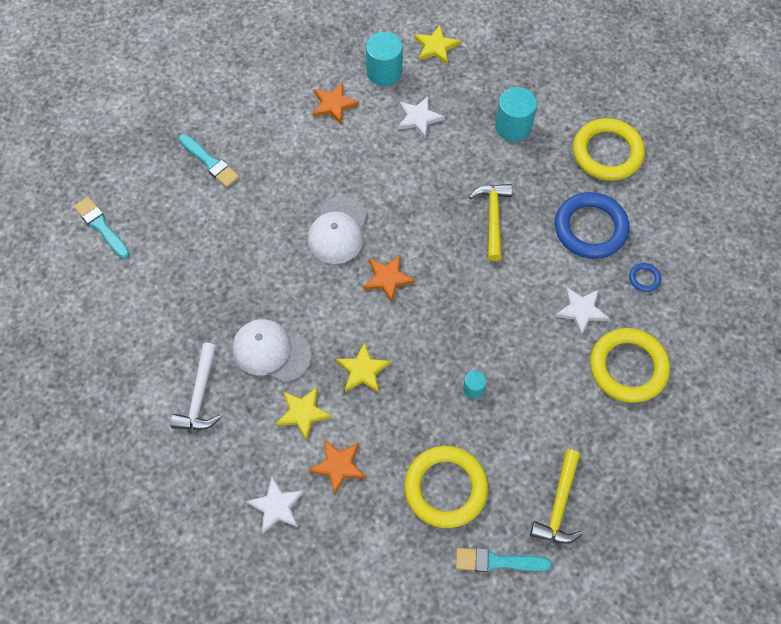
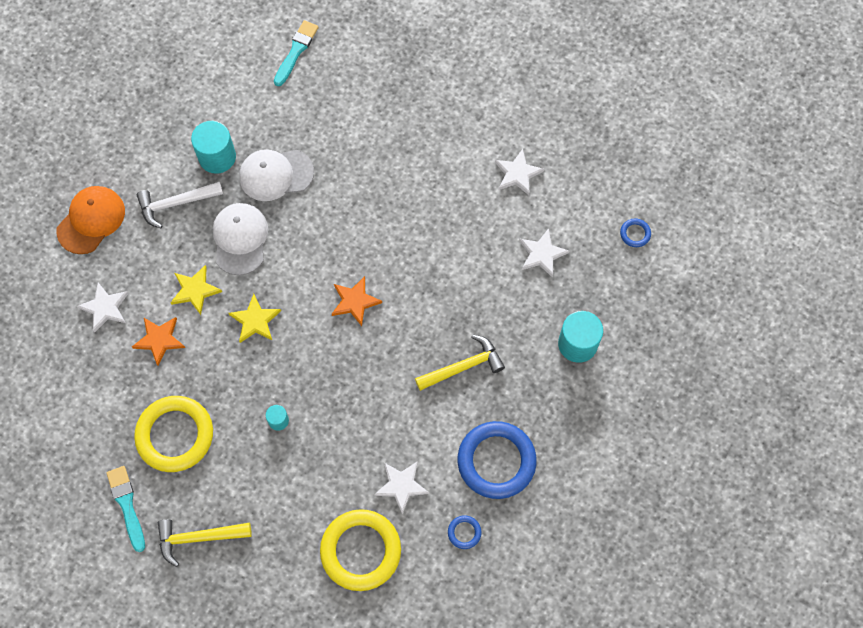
camera: 65 degrees right, 5 degrees up
(171, 485) = (91, 220): none -> orange cap
(210, 162) = (401, 101): turquoise brush -> none
(334, 104) = (517, 174): orange star -> white star
(338, 230) = (383, 238): white cap -> white cap (276, 175)
(384, 72) = (579, 201): turquoise cylinder -> turquoise cylinder (217, 157)
(436, 47) = (635, 234): yellow star -> blue ring
(607, 153) = (593, 445): yellow ring -> none

